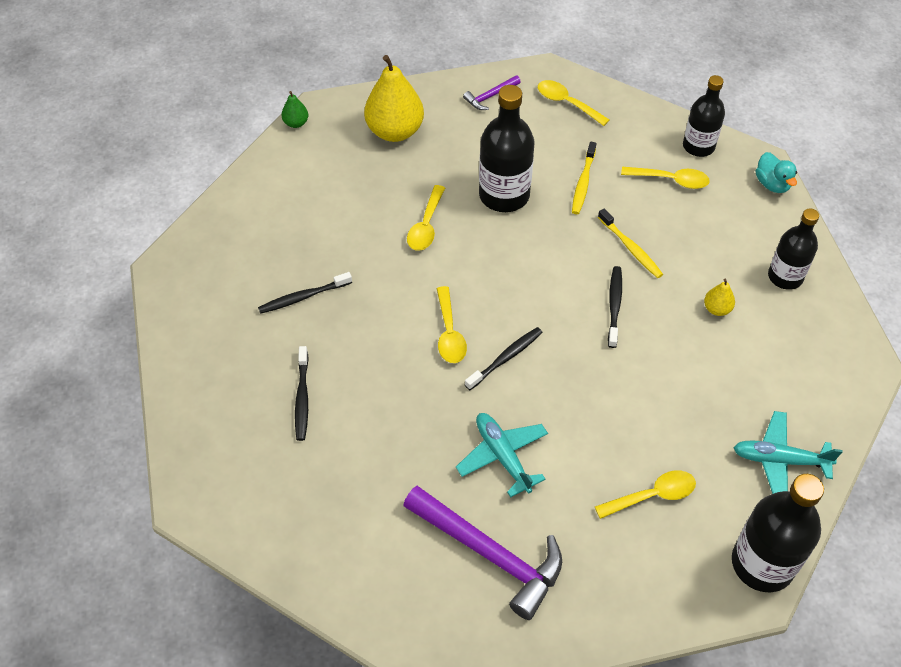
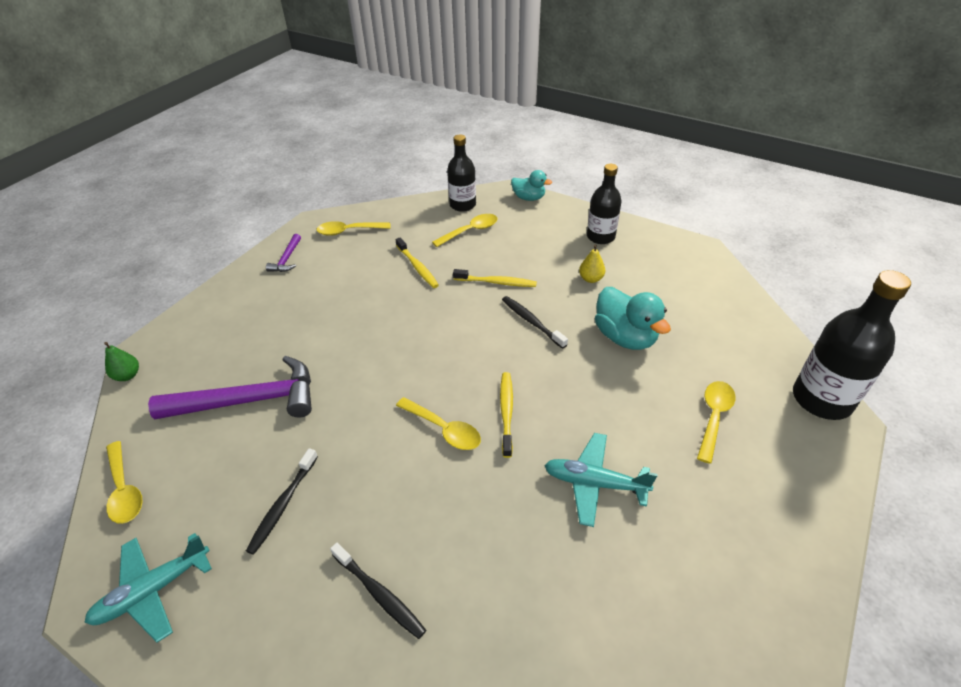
camera: 45 degrees left, 10 degrees down
(395, 131) = (232, 325): yellow pear -> none
(426, 225) = (334, 369): yellow spoon -> yellow spoon (124, 490)
(490, 554) = (685, 569): purple hammer -> purple hammer (249, 401)
(504, 195) = (371, 309): black bottle -> none
(505, 358) = (506, 412): black toothbrush -> yellow toothbrush
(673, 380) = (625, 337): none -> turquoise duck
(780, 460) = (740, 332): turquoise plane -> turquoise plane (153, 590)

